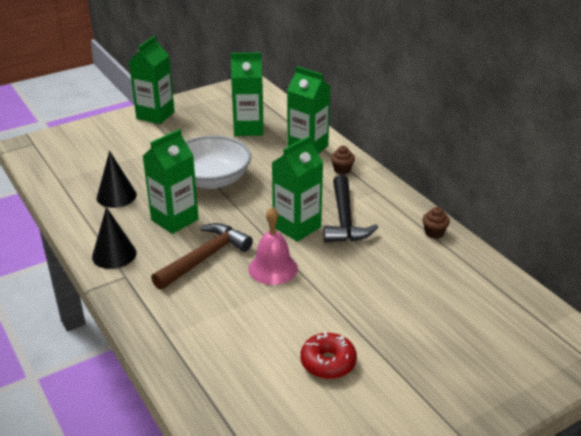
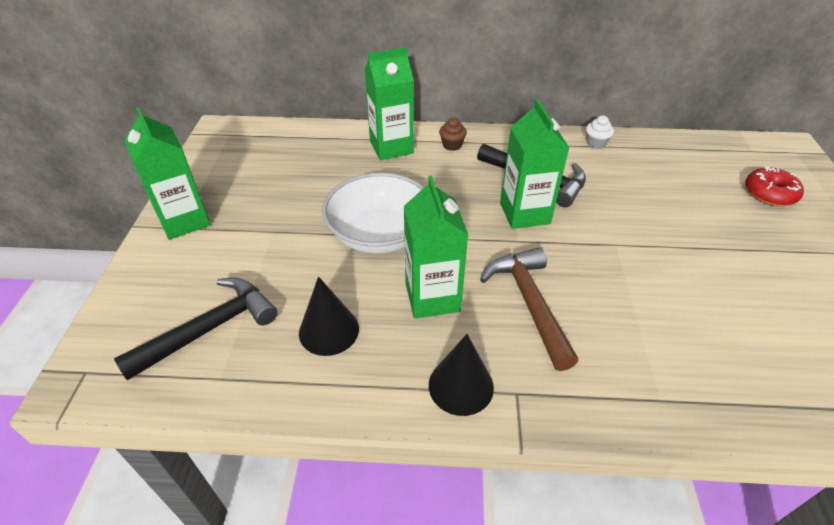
camera: 55 degrees left, 10 degrees up
(86, 161) = (210, 329): none -> black hammer
(248, 128) = (308, 166): green carton -> none
(273, 268) = (585, 260): pink bell -> none
(328, 362) = (759, 288): red donut -> red donut (769, 194)
(434, 233) = (596, 143): brown cupcake -> white cupcake

